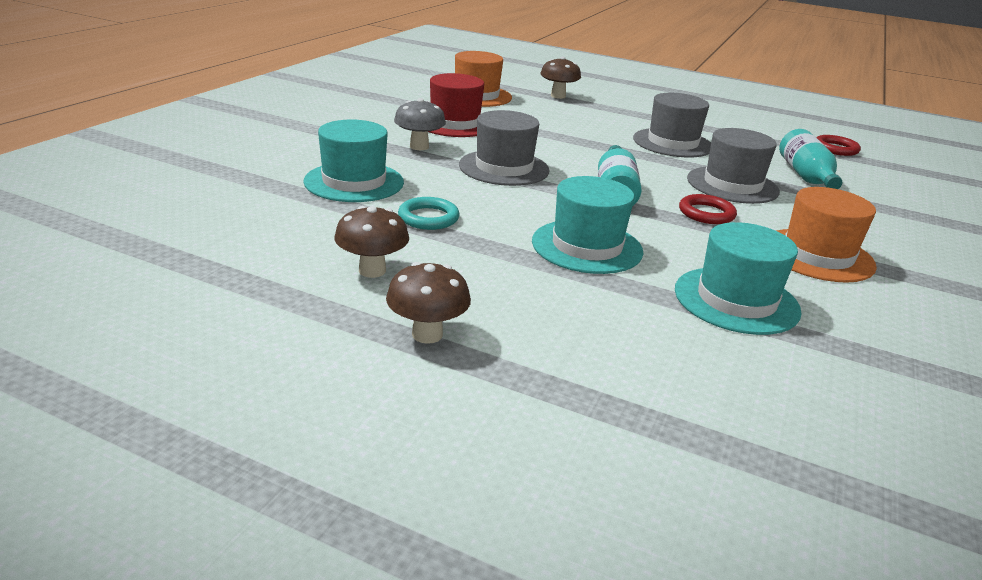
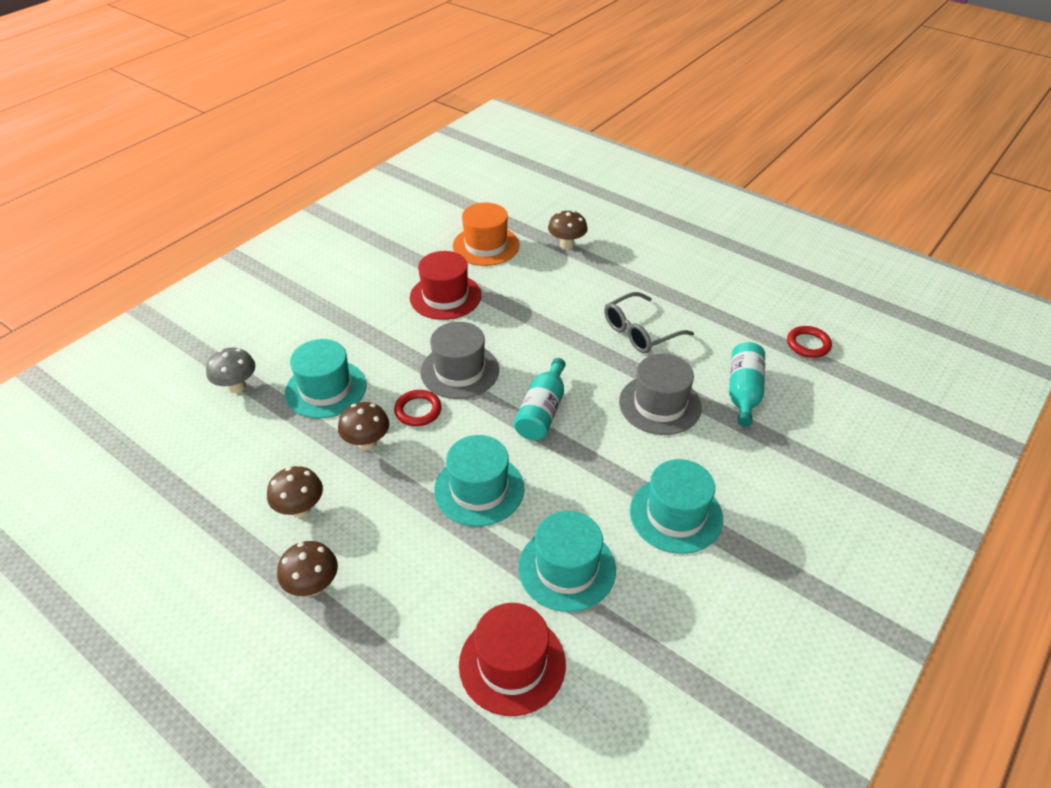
camera: 15 degrees right, 15 degrees up
(419, 147) = (399, 335): grey mushroom -> grey mushroom (237, 386)
(428, 218) = (367, 443): turquoise ring -> brown mushroom
(672, 143) = (640, 332): grey hat -> grey glasses
(706, 213) = (609, 448): red ring -> red ring (418, 410)
(738, 384) = (512, 664): none -> red hat
(817, 255) = (676, 514): orange hat -> turquoise hat

